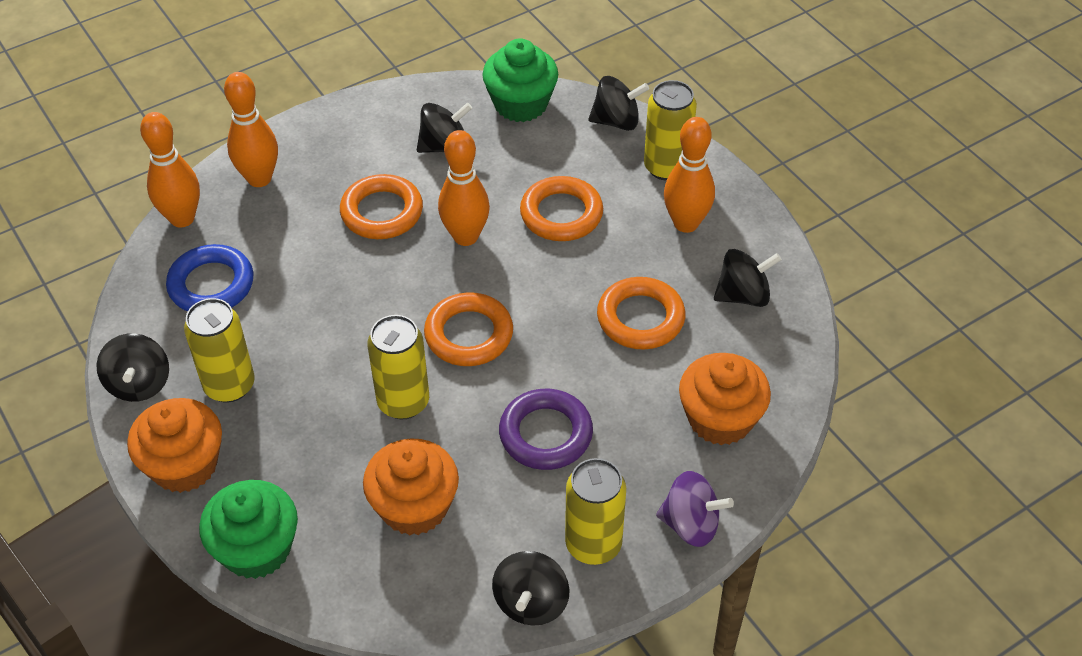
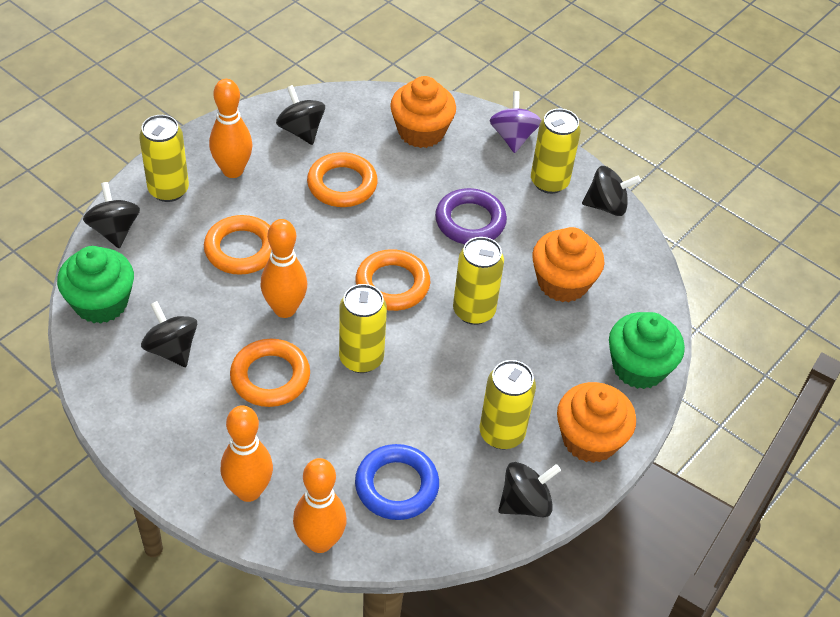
camera: 110 degrees left, 0 degrees up
(376, 287) = (361, 358): none -> yellow can

